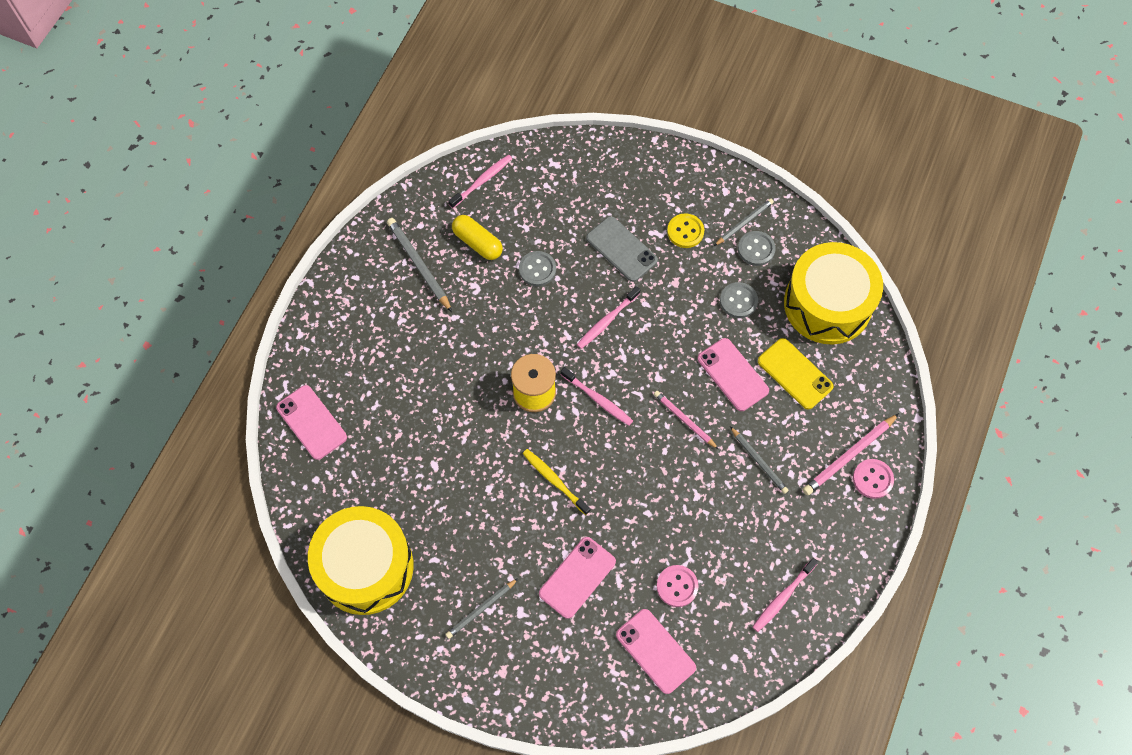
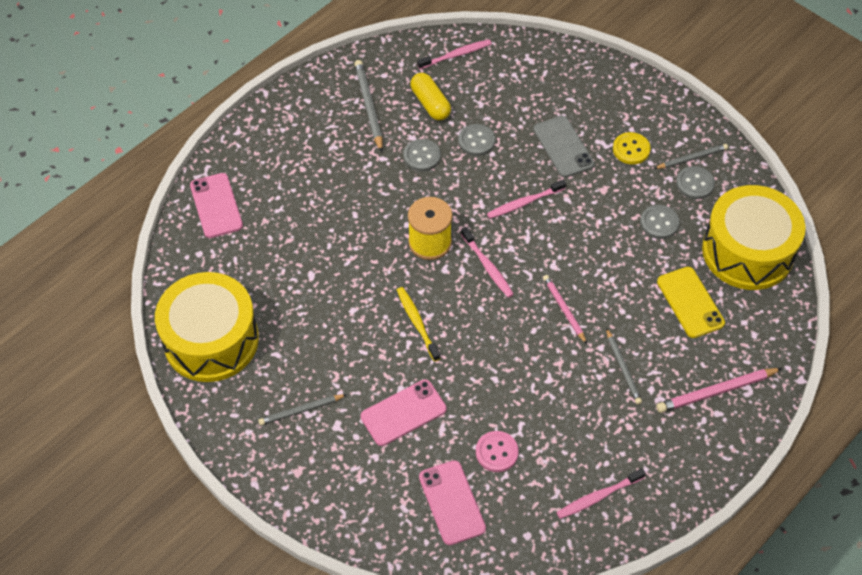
camera: 20 degrees right, 10 degrees down
(491, 303) = (422, 156): none -> grey button
(733, 374) = (627, 284): pink phone -> none
(872, 479) = (732, 420): pink button -> none

